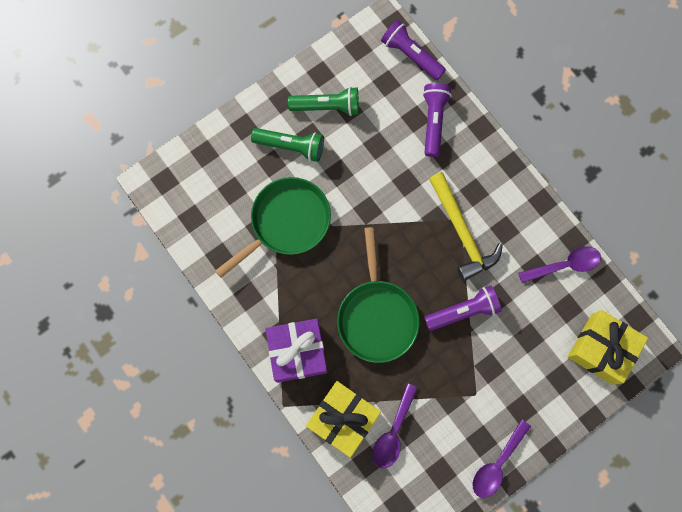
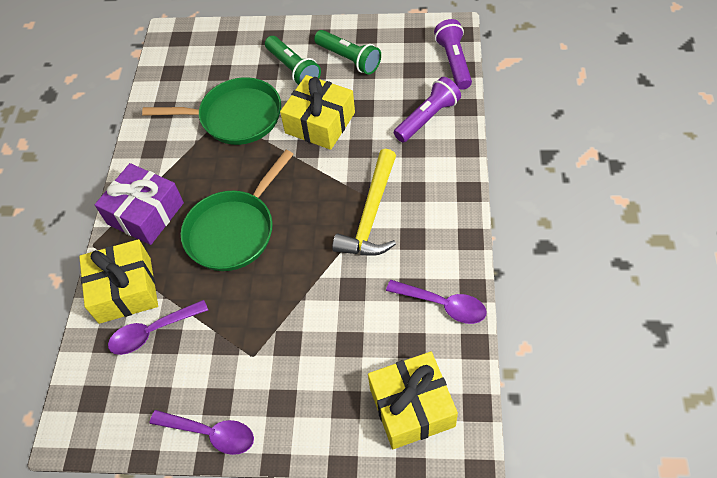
camera: 45 degrees right, 20 degrees down
(357, 181) = (320, 123): none -> yellow gift
(463, 311) = (310, 278): purple flashlight -> none
(497, 464) = (211, 433): purple spoon -> purple spoon turned 150 degrees counterclockwise

